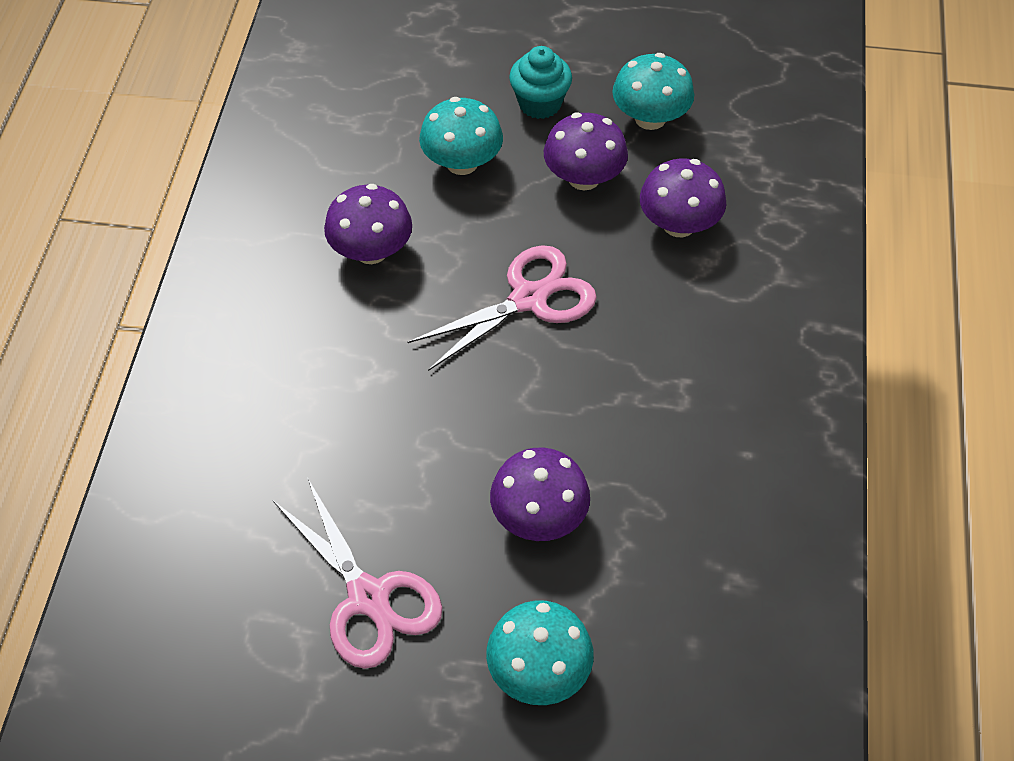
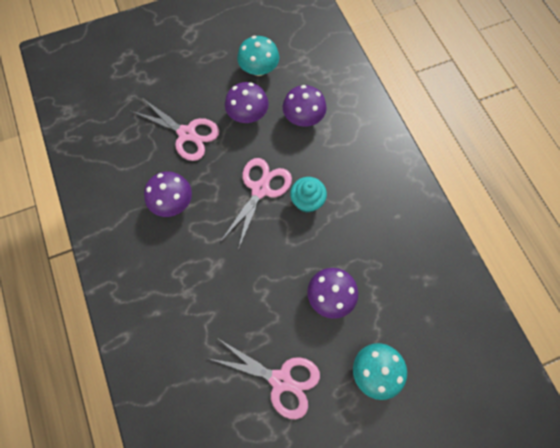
camera: 30 degrees left, 15 degrees up
(462, 163) = (187, 134): turquoise mushroom -> pink scissors
(540, 103) = (204, 85): turquoise cupcake -> turquoise cupcake (307, 201)

